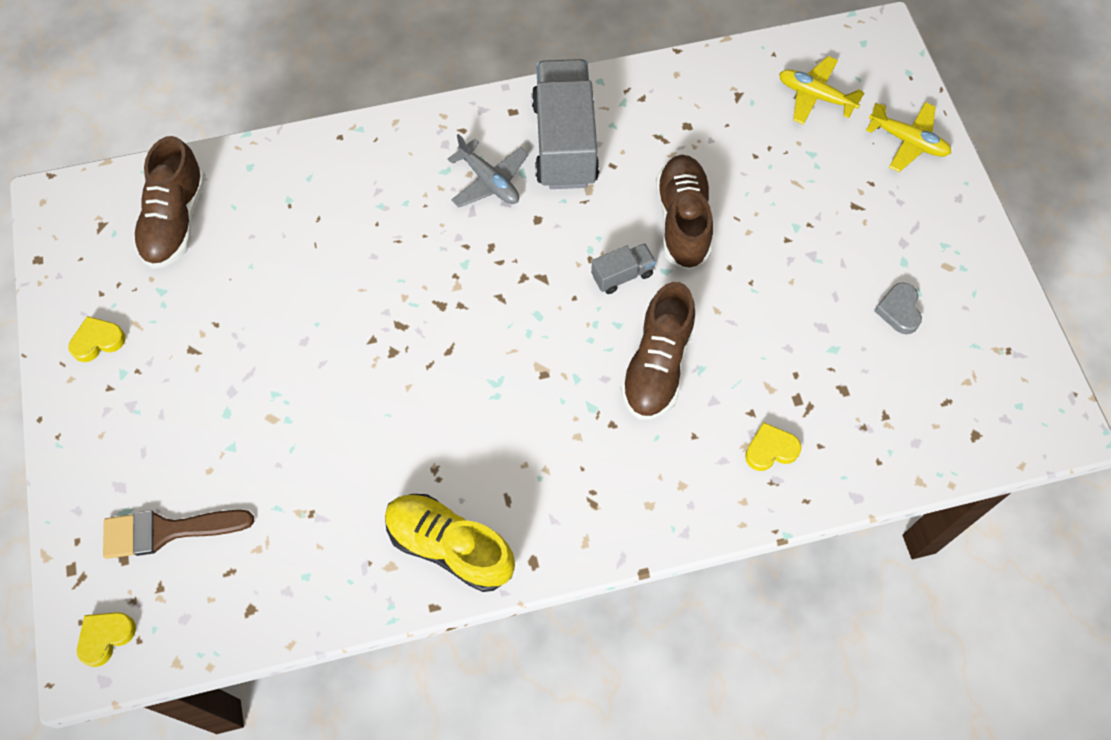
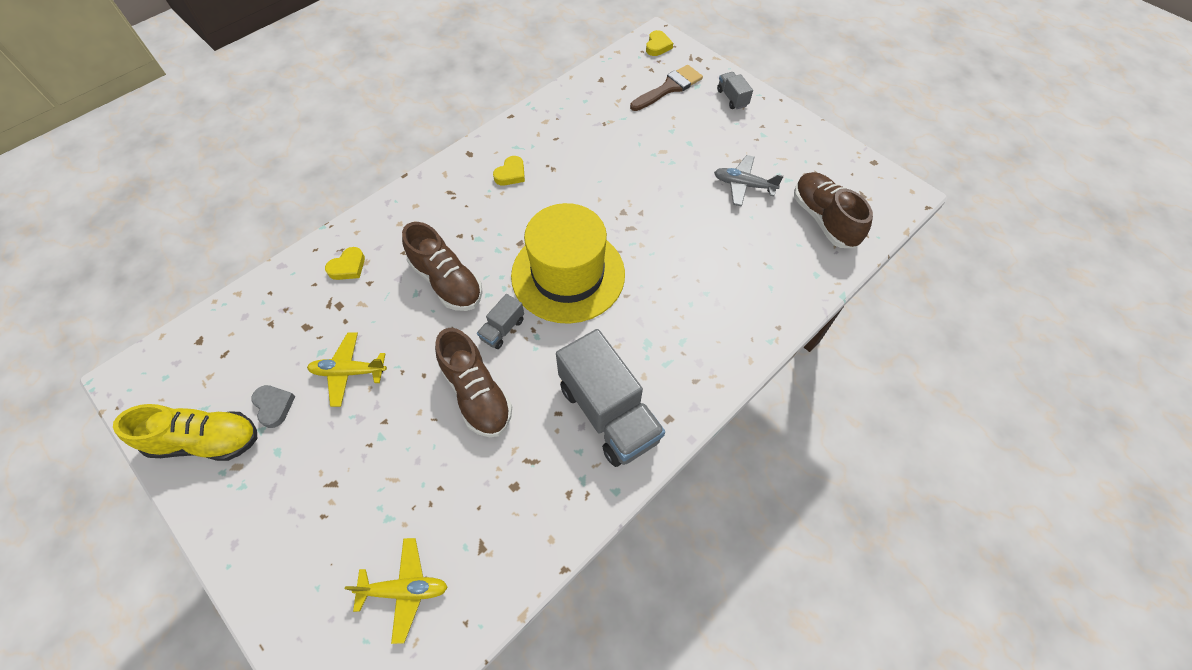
camera: 150 degrees right, 5 degrees down
(98, 341) = (793, 141): yellow heart -> yellow heart (511, 174)
(100, 459) = (732, 98): none -> grey truck
(450, 546) = (519, 141): yellow shoe -> yellow shoe (206, 441)
(489, 181) = (644, 350): grey plane -> grey plane (743, 185)
(513, 302) = (568, 274): none -> yellow hat
(657, 365) = (447, 281): brown shoe -> brown shoe turned 150 degrees clockwise
(908, 141) = (295, 585): yellow plane -> yellow plane (349, 372)

